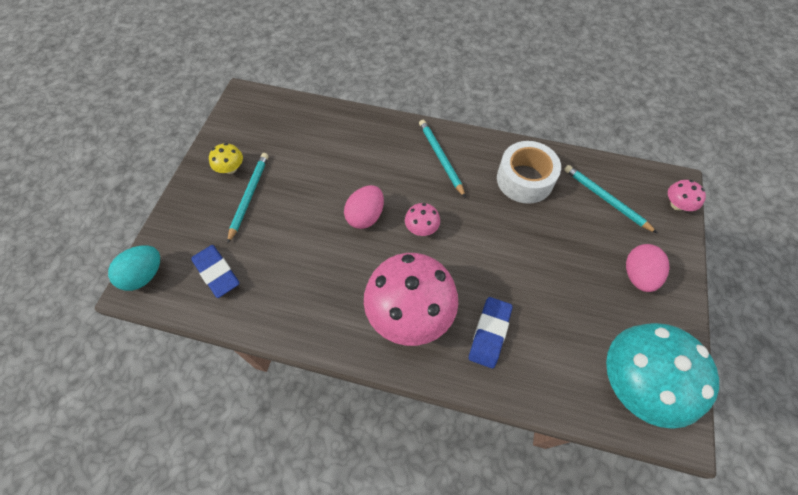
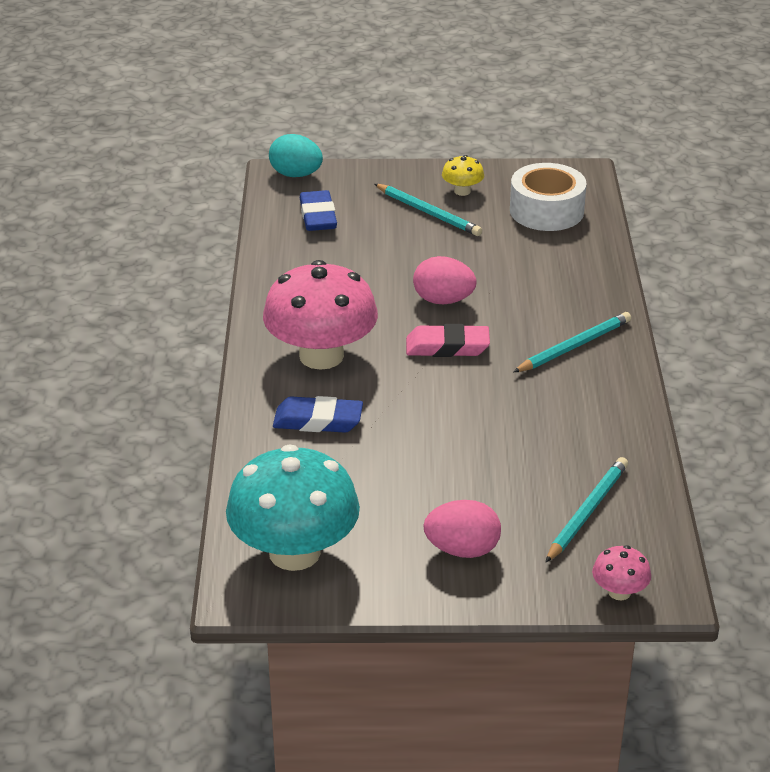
camera: 75 degrees right, 25 degrees down
(217, 272) = (318, 216): blue eraser -> blue eraser turned 45 degrees counterclockwise
(249, 196) = (428, 212): turquoise pencil -> turquoise pencil turned 45 degrees clockwise
(421, 228) = (447, 347): pink mushroom -> pink eraser
(524, 179) = (579, 427): white tape -> white tape (546, 211)

